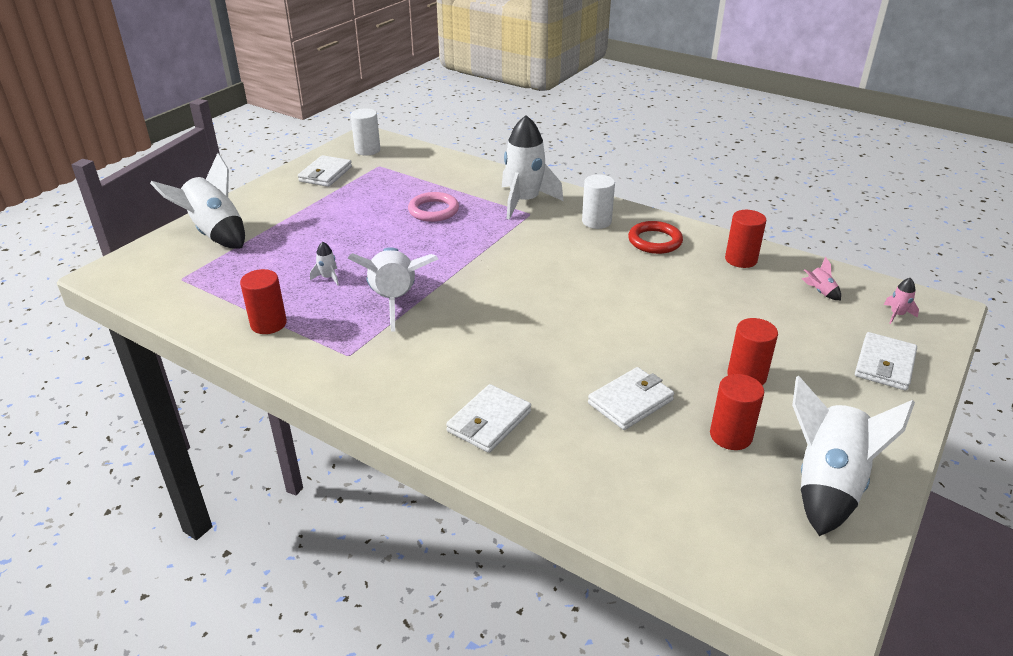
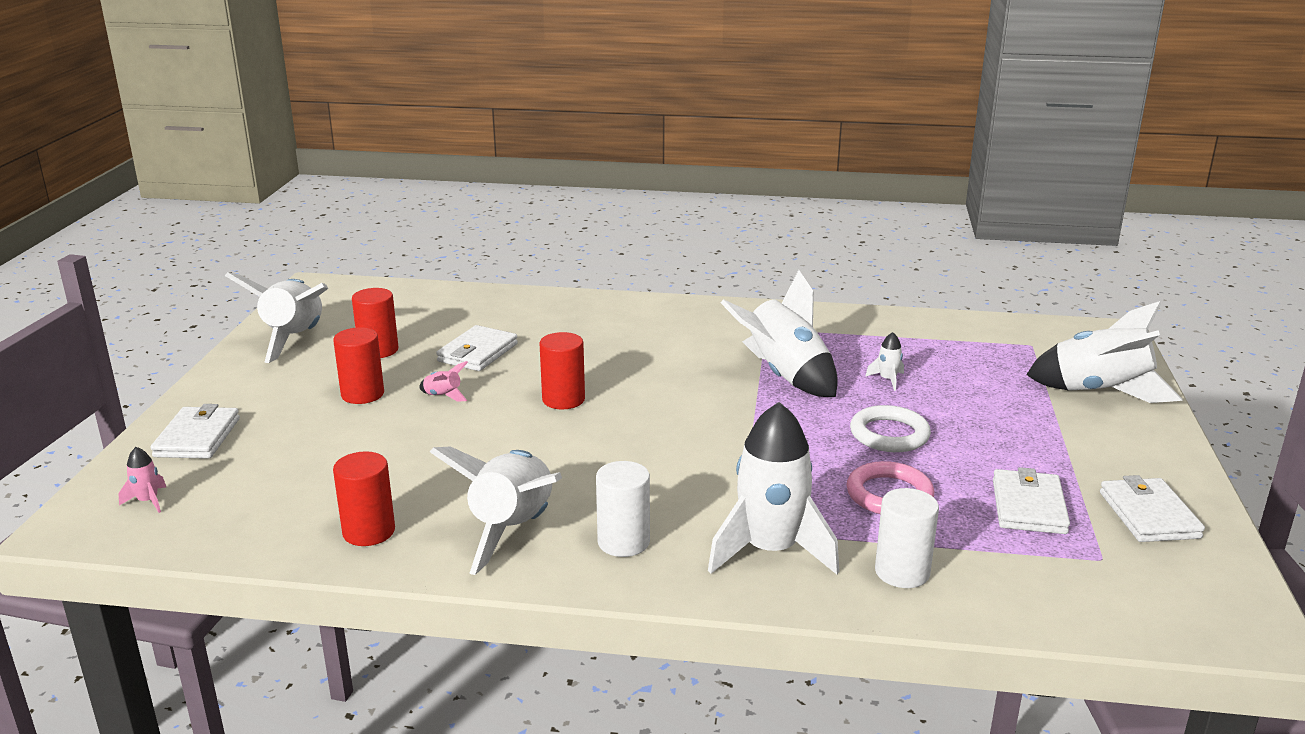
camera: 155 degrees right, 10 degrees down
(268, 324) = (875, 332): red cylinder -> red cylinder (563, 399)
(367, 150) = (1184, 592): white cylinder -> white cylinder (902, 572)
(385, 240) = (889, 434): none -> white ring
(489, 421) = (595, 317): white wallet -> white wallet (1028, 506)
(654, 241) = (513, 530): red ring -> white rocket
(819, 292) = (252, 508): pink rocket -> pink rocket (443, 396)

